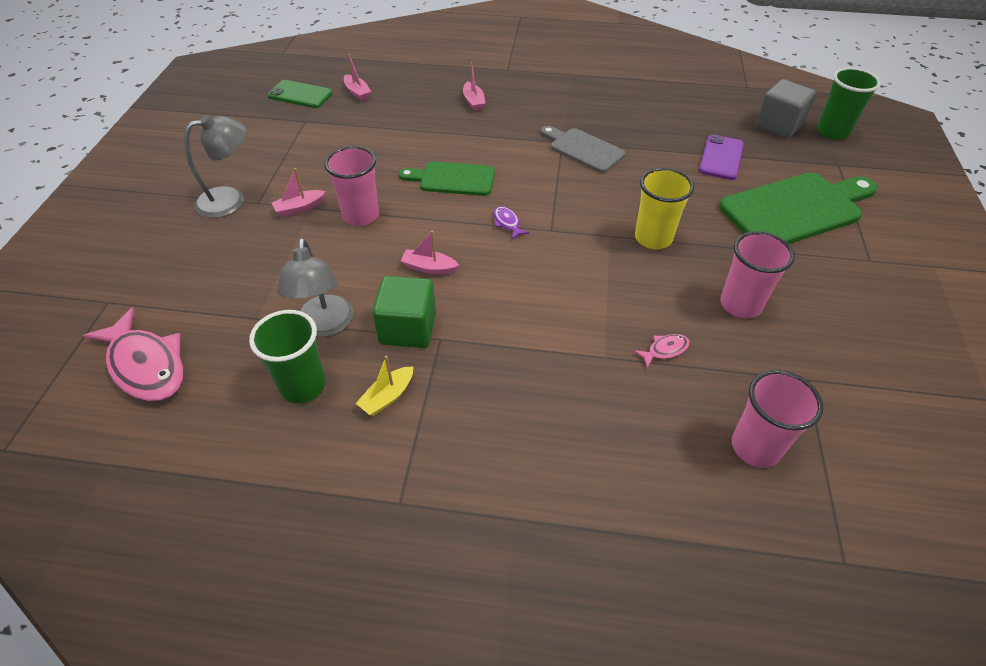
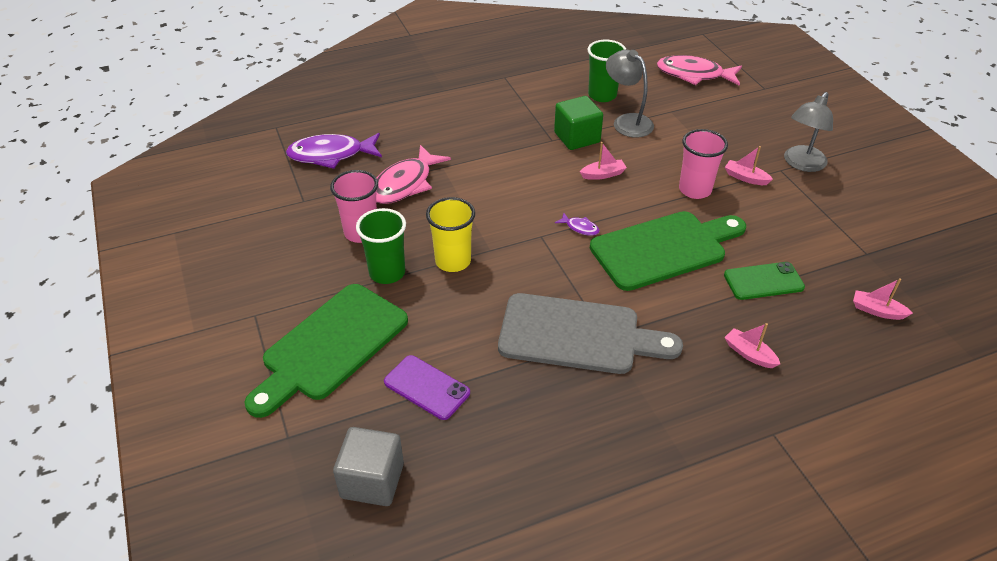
camera: 150 degrees right, 5 degrees down
(299, 208) = (745, 178): pink boat -> pink boat turned 90 degrees counterclockwise
(300, 94) = (922, 282): green phone -> green phone (763, 281)
(387, 397) = (552, 106): yellow boat -> none
(453, 179) = (664, 249): green cutting board -> green cutting board, size x1.67
(583, 149) = (577, 335): grey cutting board -> grey cutting board, size x1.67
(665, 350) = (405, 184): pink fish -> pink fish, size x2.29
(721, 157) = (426, 387): purple phone -> purple phone turned 45 degrees counterclockwise
(755, 447) = (331, 155): pink cup -> purple fish
(832, 132) = (298, 500): green cup -> green cup (387, 273)

